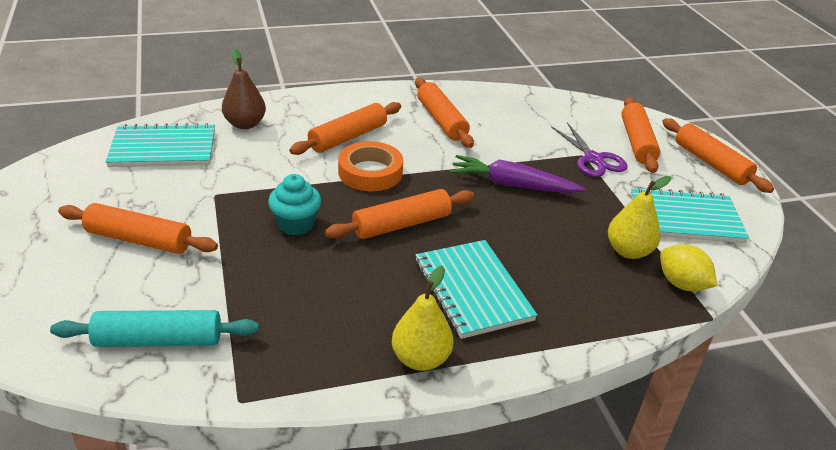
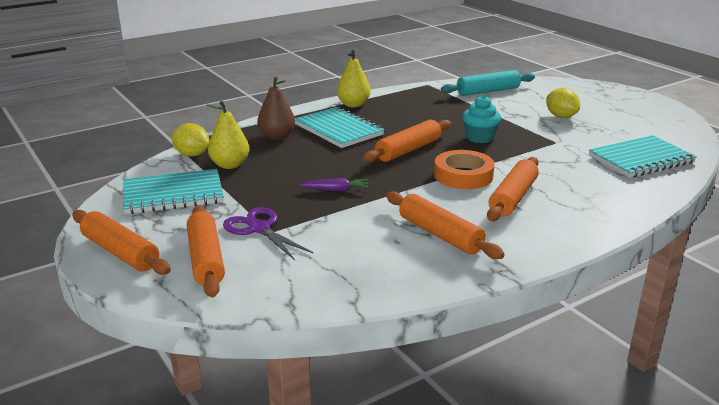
camera: 165 degrees right, 10 degrees down
(139, 239) = (561, 116): orange rolling pin -> yellow lemon
(245, 124) = (615, 189): brown pear -> brown pear (277, 137)
(512, 185) = (335, 190): purple carrot -> purple carrot, size x0.54

